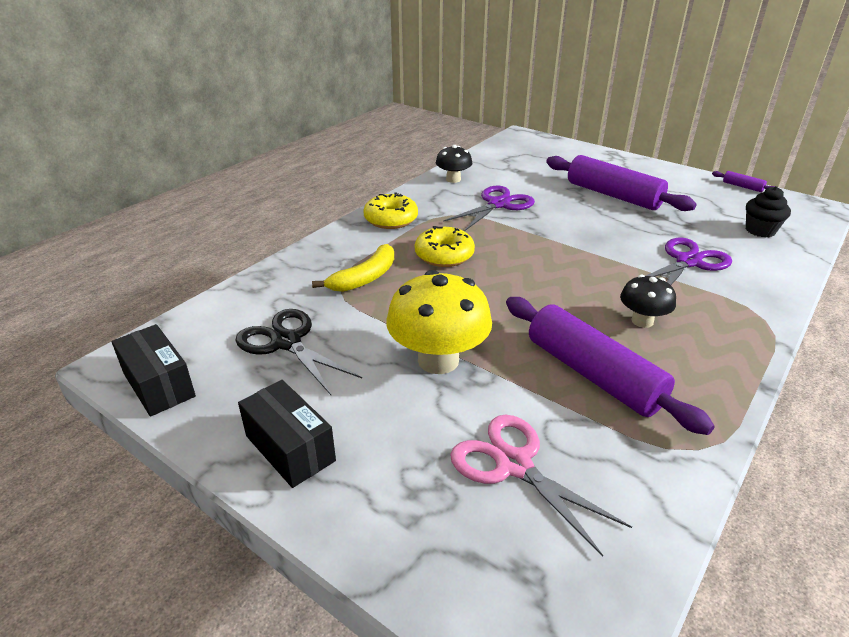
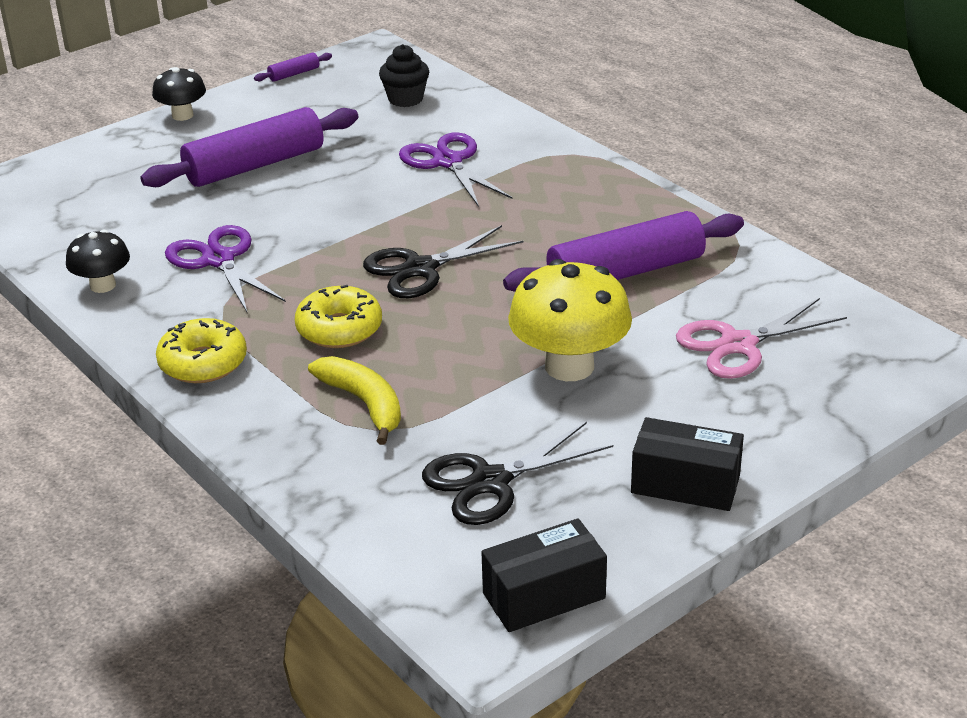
camera: 75 degrees left, 0 degrees up
(290, 448) = (685, 484): black box -> black box turned 45 degrees clockwise
(533, 273) = (420, 269): none -> black scissors
(642, 321) = (548, 221): black mushroom -> black mushroom (182, 115)

